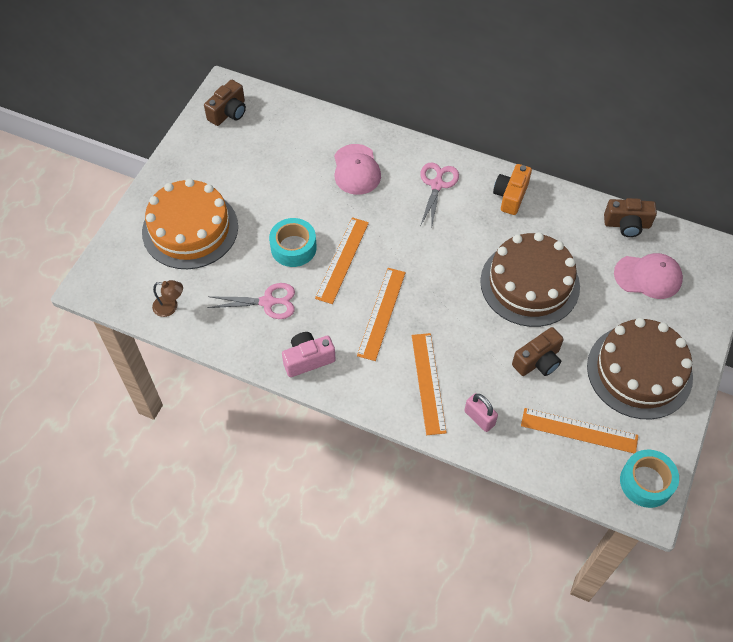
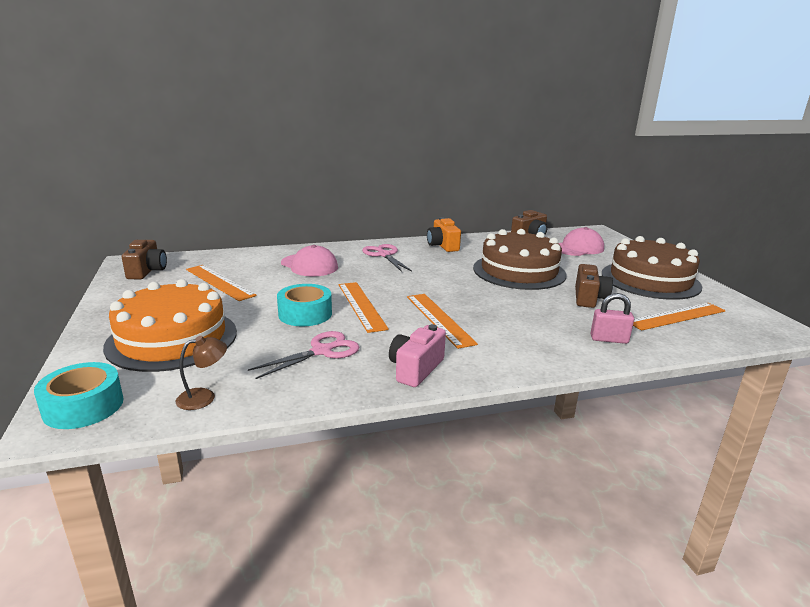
camera: 40 degrees left, 35 degrees down
(428, 383) = (539, 338): orange ruler -> orange ruler (219, 282)
(646, 482) = (758, 320): turquoise tape -> turquoise tape (83, 406)

